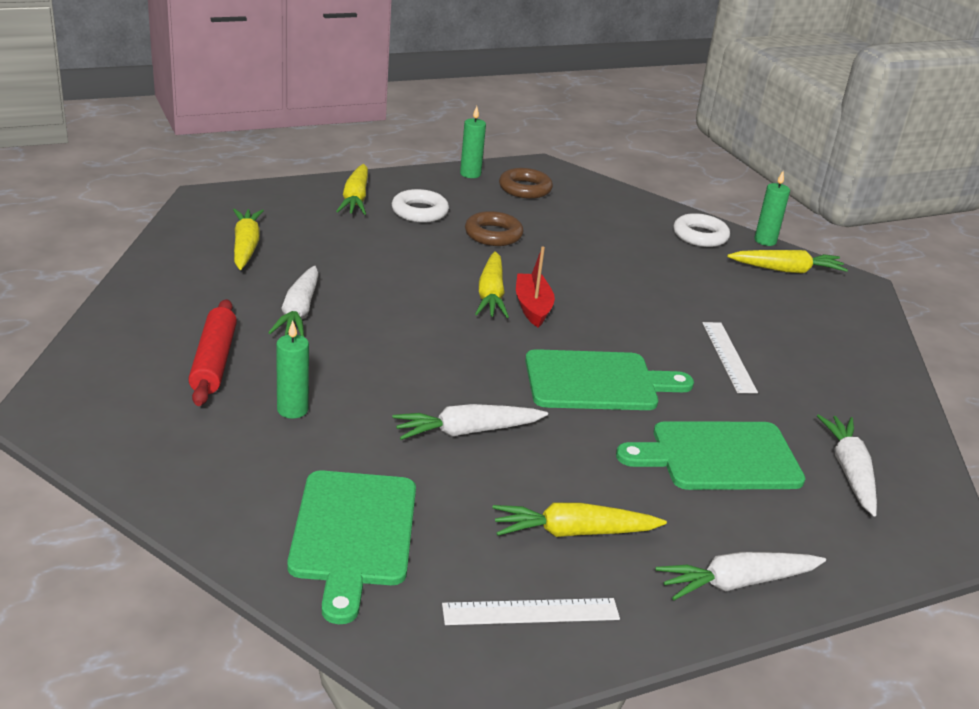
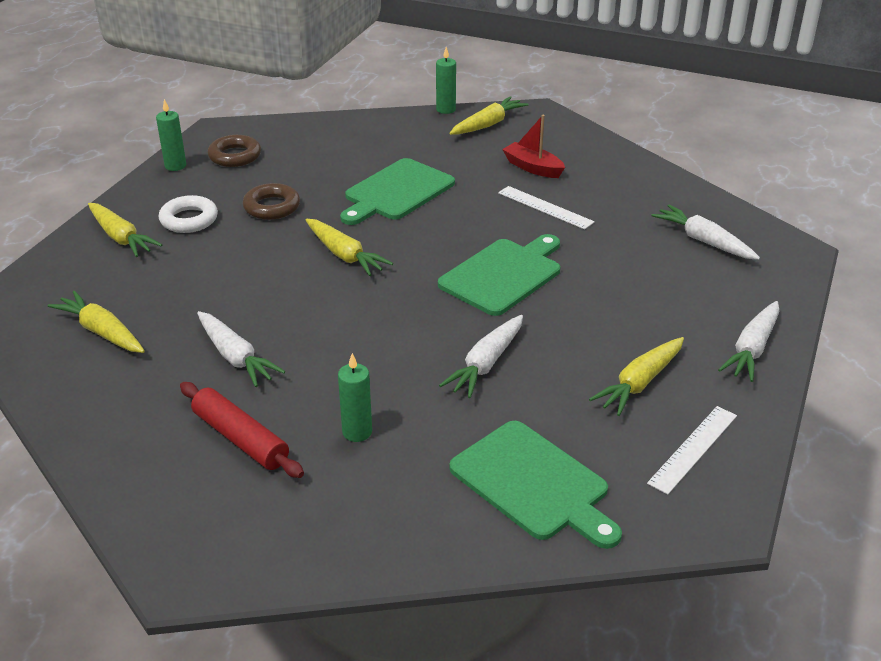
camera: 40 degrees left, 5 degrees up
(532, 307) = (385, 247): red boat -> red boat (532, 168)
(700, 236) = (403, 128): white ring -> none
(718, 456) = (635, 278): green cutting board -> green cutting board (396, 192)

